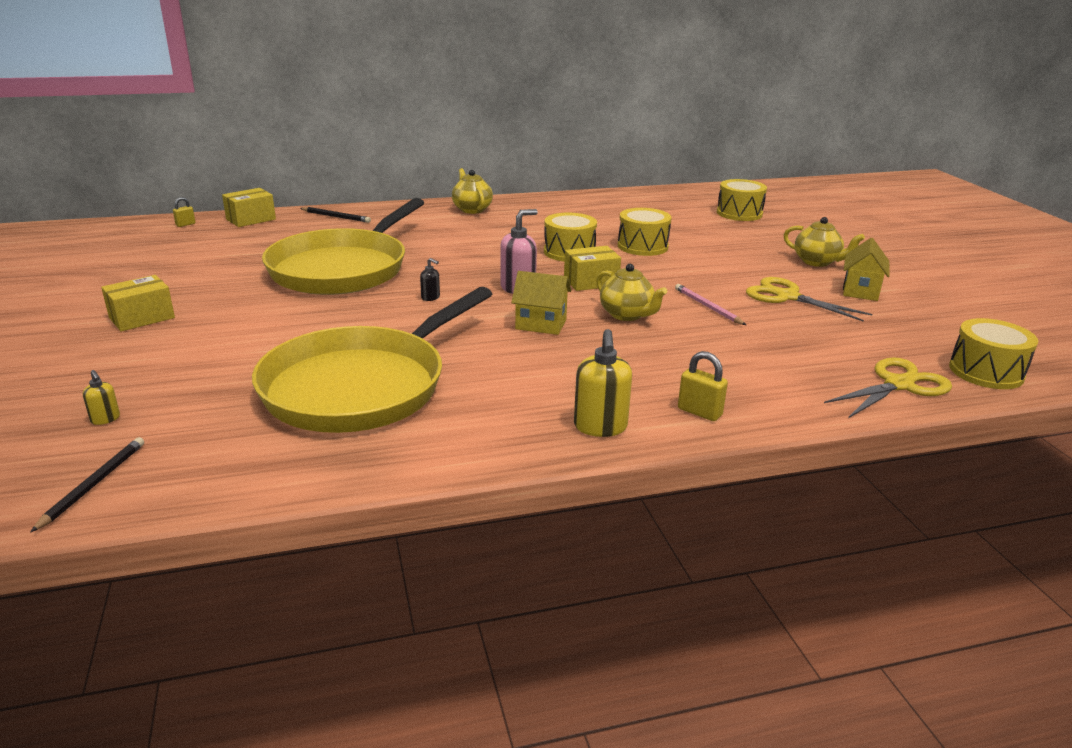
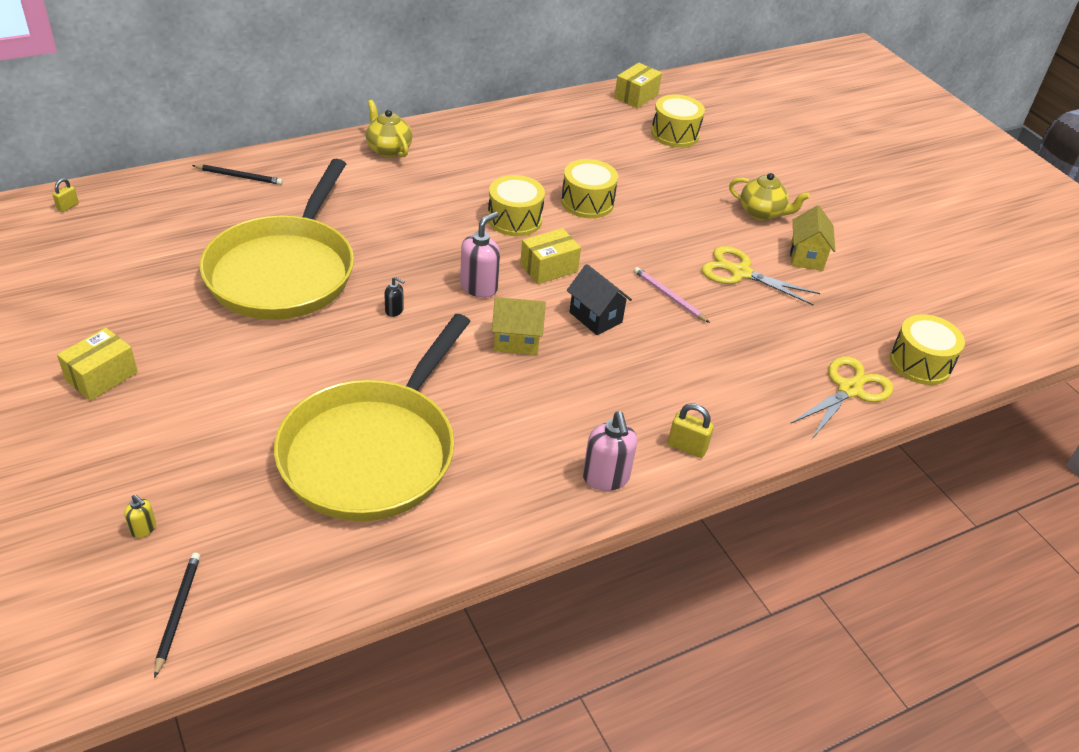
camera: 15 degrees left, 15 degrees up
(251, 219) = (141, 190): yellow box -> yellow box (636, 96)
(600, 427) = (606, 478): yellow soap dispenser -> pink soap dispenser
(627, 315) = (595, 317): yellow teapot -> black house

